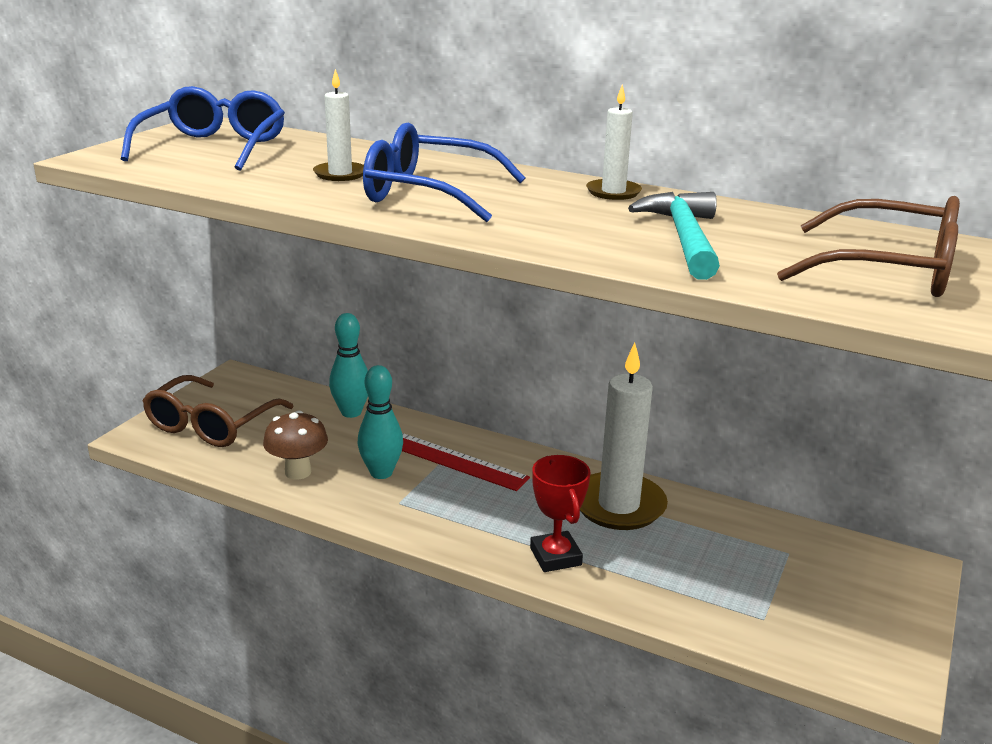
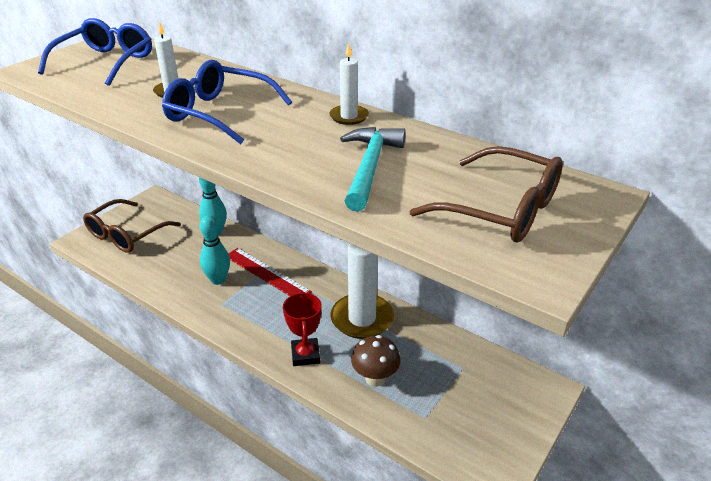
camera: 10 degrees right, 10 degrees up
(298, 472) = (167, 275): brown mushroom -> brown mushroom (375, 378)

